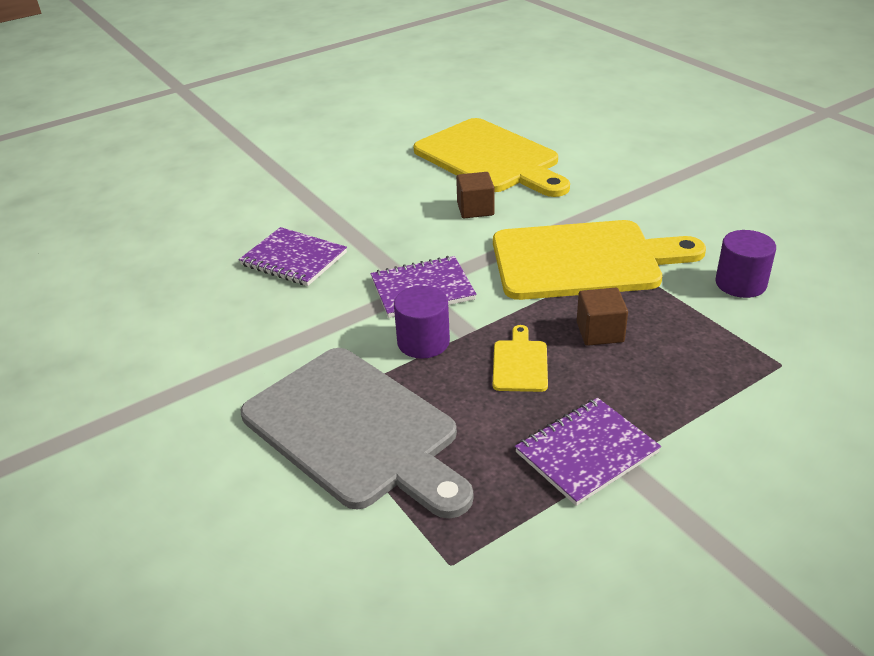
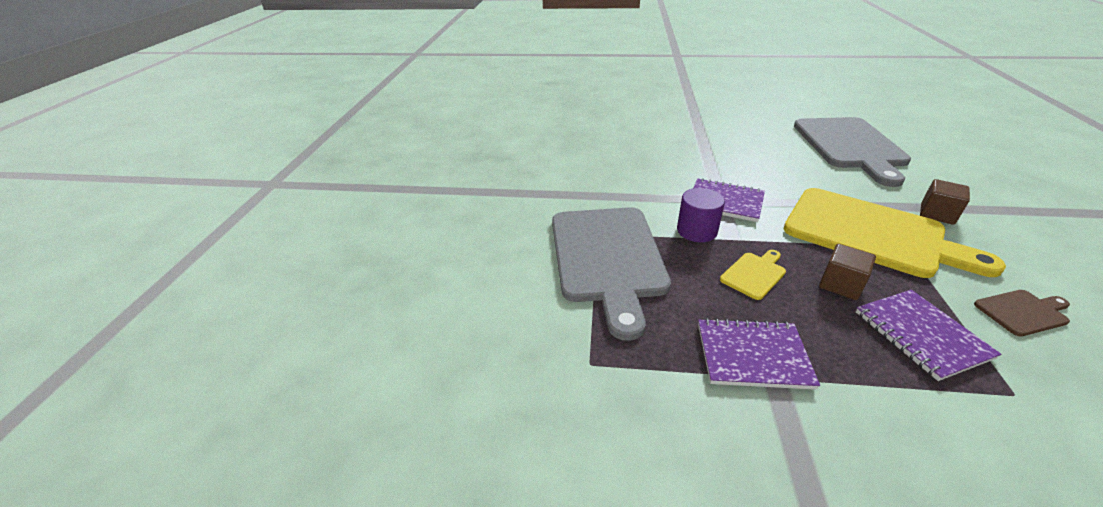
camera: 40 degrees right, 0 degrees up
(294, 259) = (659, 155): purple notebook -> purple notebook (921, 335)
(475, 209) = (809, 171): brown cube -> brown cube (937, 214)
(490, 158) = (850, 146): yellow cutting board -> grey cutting board
(740, 283) = (1022, 312): purple cylinder -> brown cutting board

